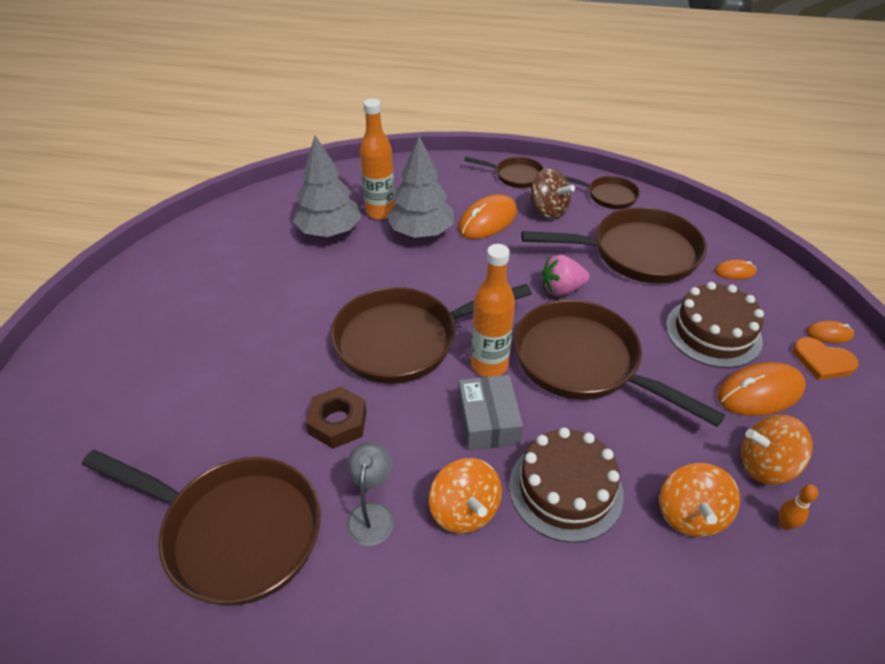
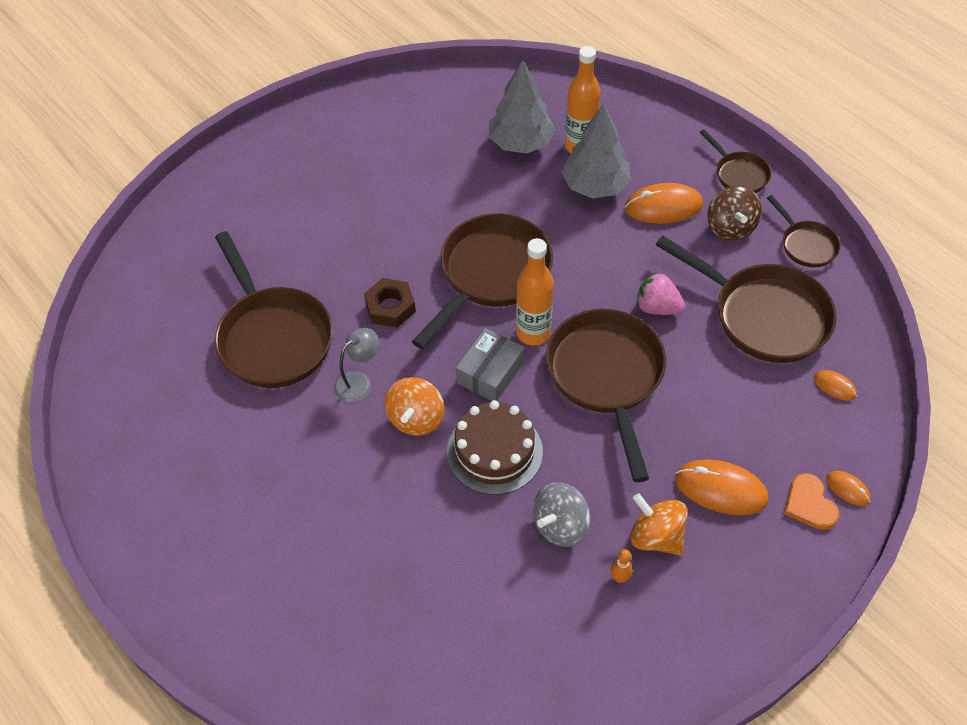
camera: 40 degrees right, 10 degrees up
(404, 340) = (491, 274): brown pan -> brown pan turned 105 degrees clockwise
(690, 515) = (560, 525): orange spinning top -> grey spinning top
(713, 332) = (743, 422): brown cake -> none

